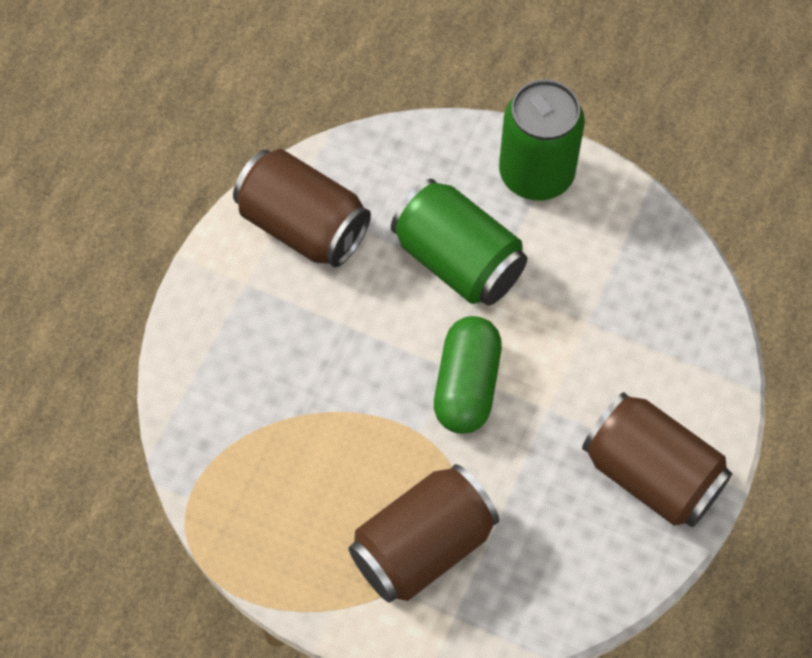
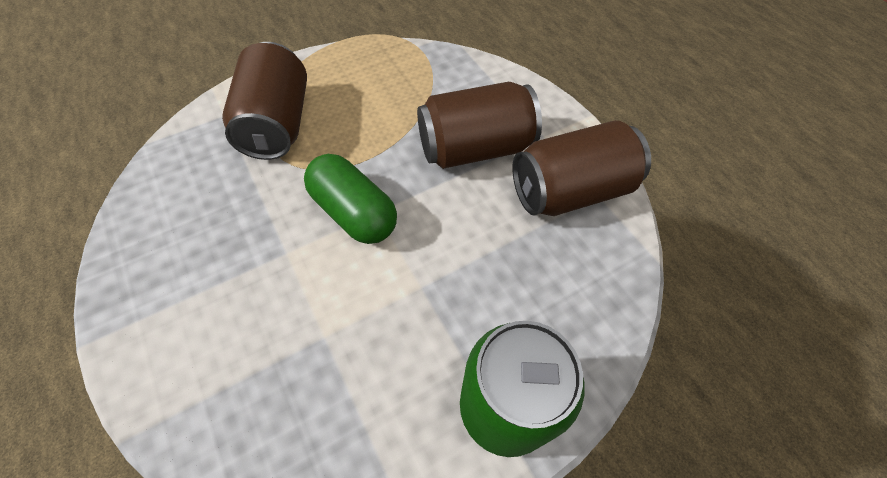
camera: 125 degrees right, 5 degrees down
(458, 261) = (461, 274): green can -> none
(651, 475) = (166, 285): brown can -> brown can (475, 148)

